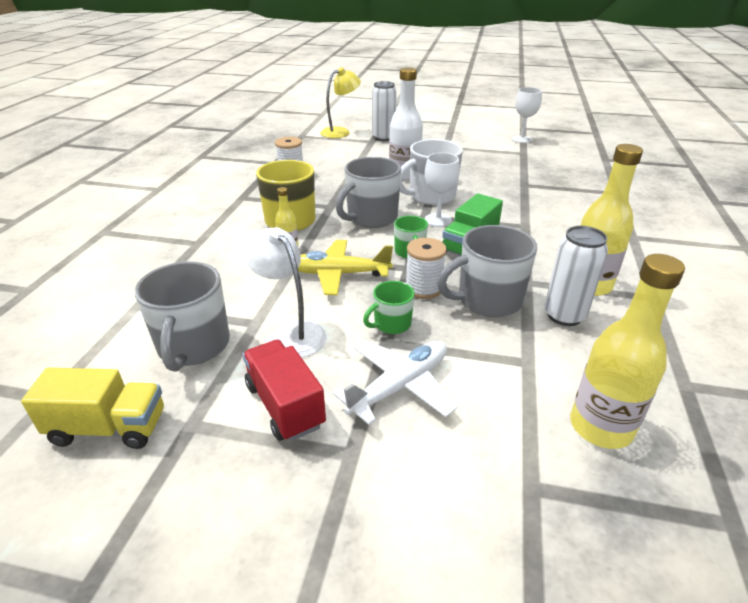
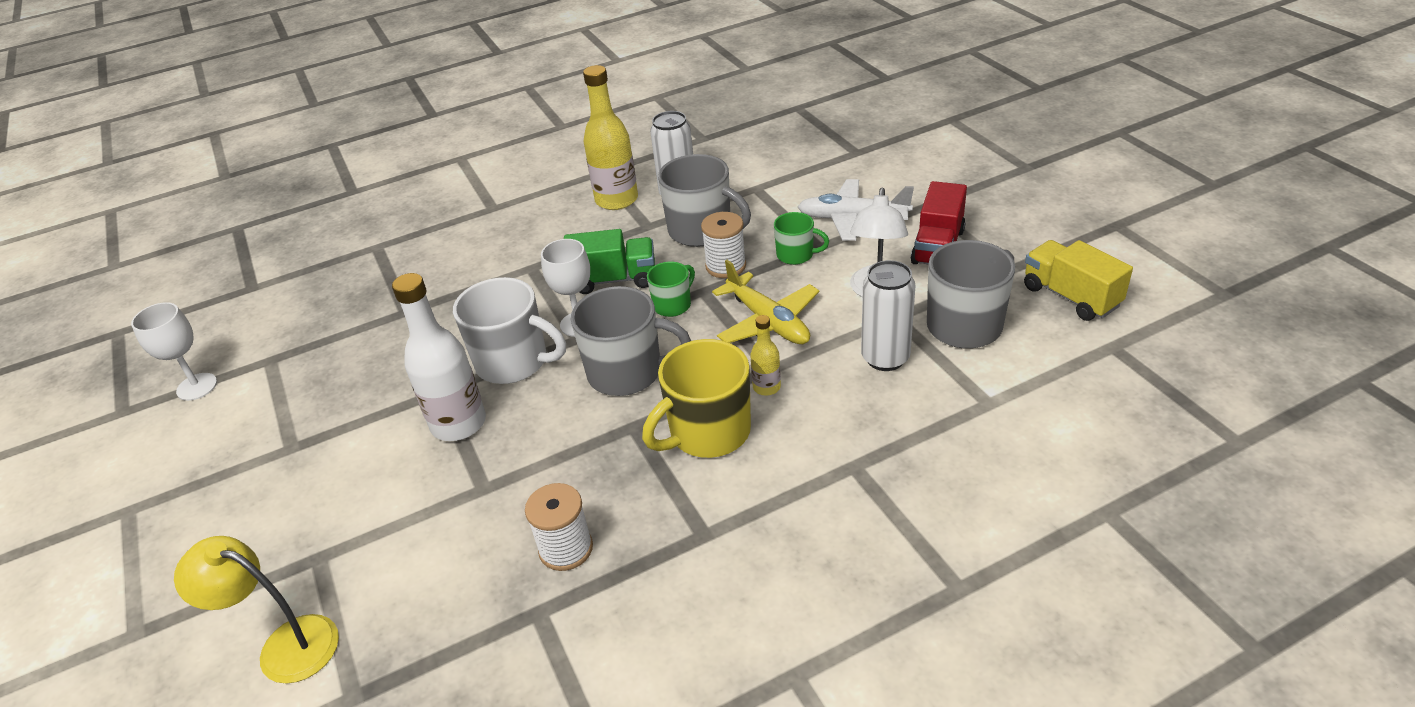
camera: 125 degrees left, 5 degrees up
(383, 137) = (285, 553): white can -> white can (885, 358)
(600, 427) = (781, 149): yellow bottle -> none

